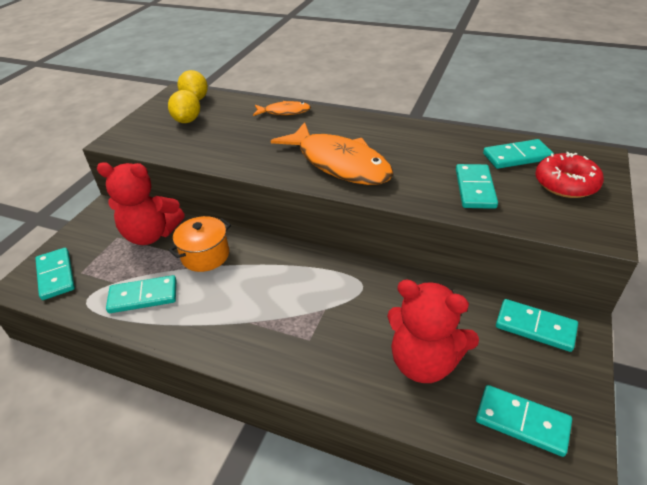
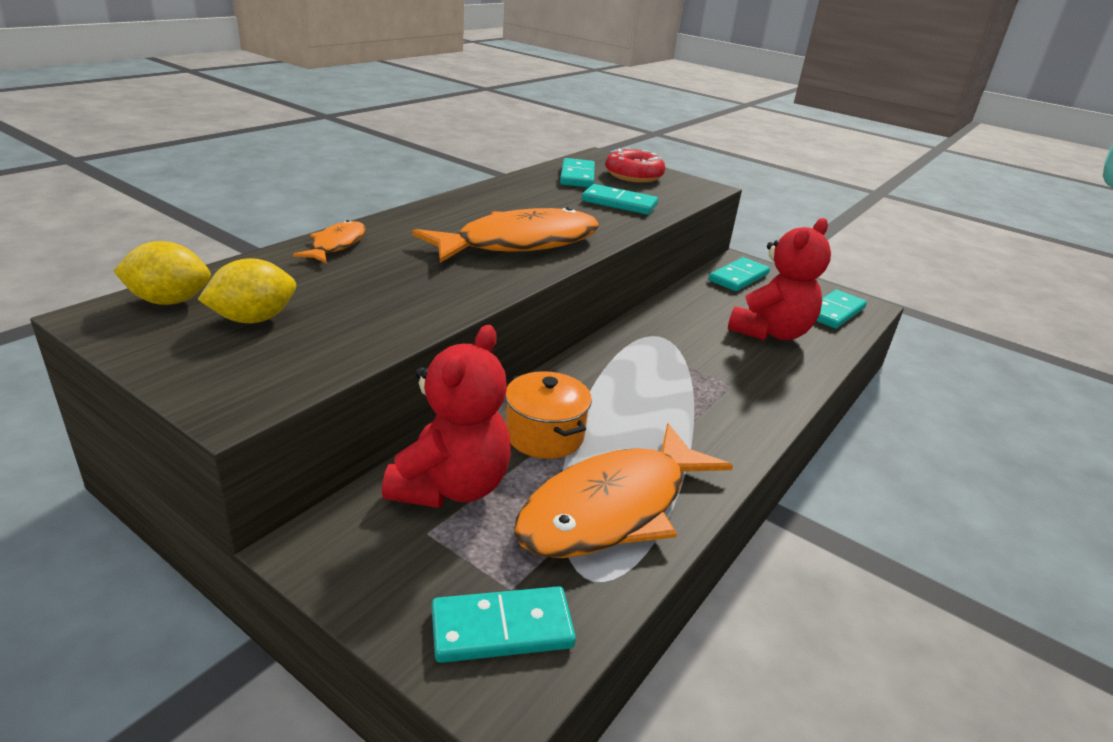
camera: 80 degrees left, 10 degrees down
(143, 296) = (612, 508): turquoise domino -> orange fish
(187, 120) = (253, 319): yellow lemon -> yellow lemon turned 45 degrees counterclockwise

